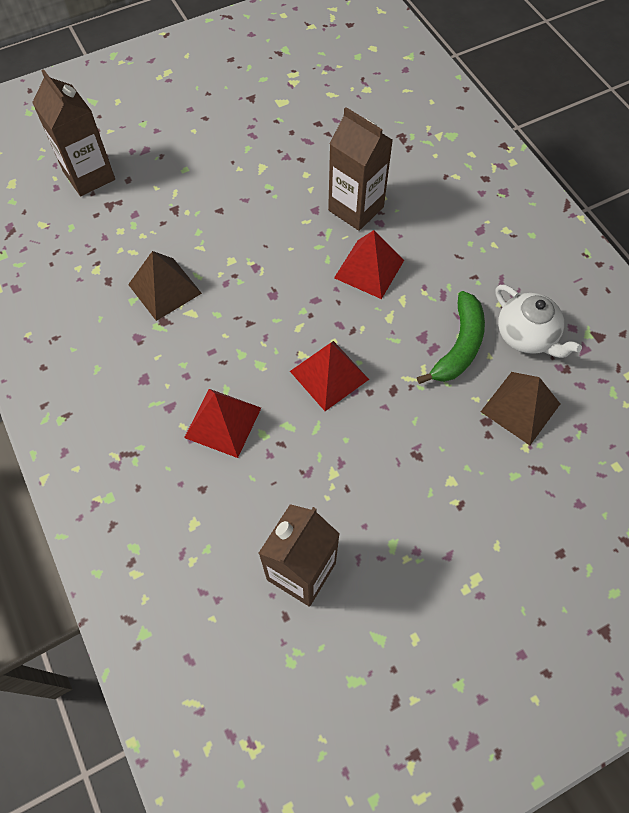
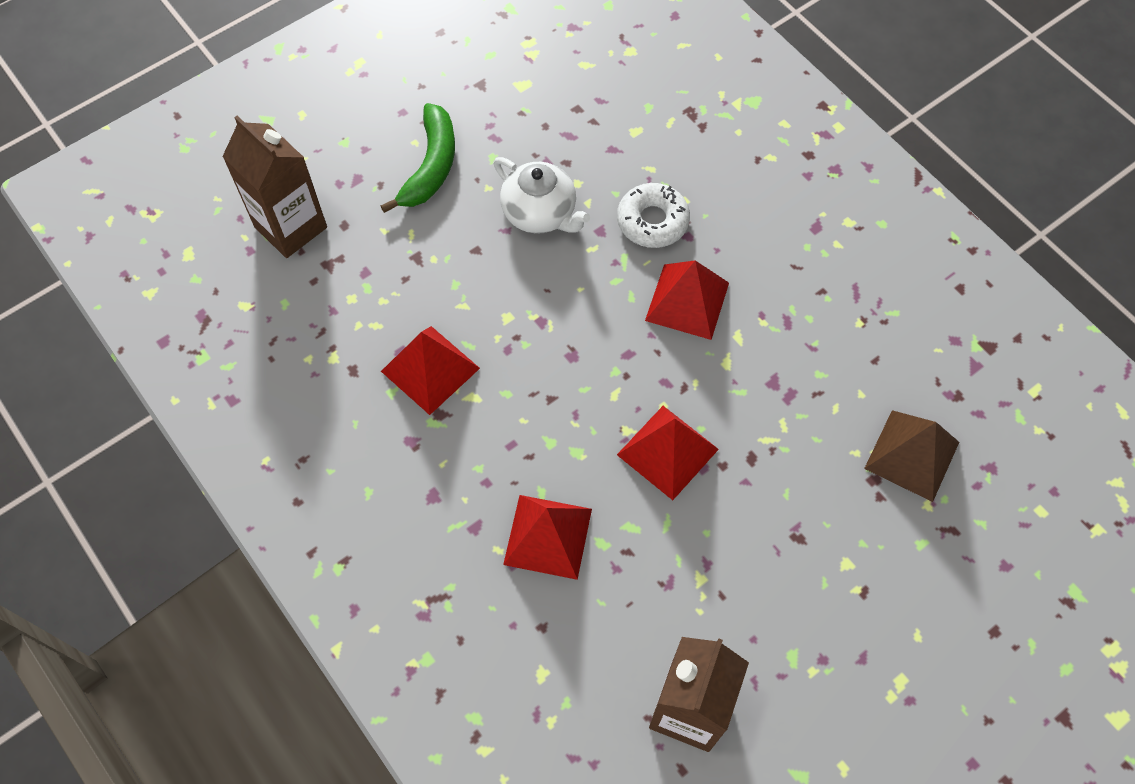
camera: 10 degrees left, 0 degrees up
(165, 288) = (430, 369): brown pyramid -> red pyramid
(356, 208) = (652, 221): brown carton -> white donut
(459, 346) = (821, 387): green banana -> green banana (431, 166)
(526, 336) = (901, 360): white teapot -> white teapot (540, 213)

